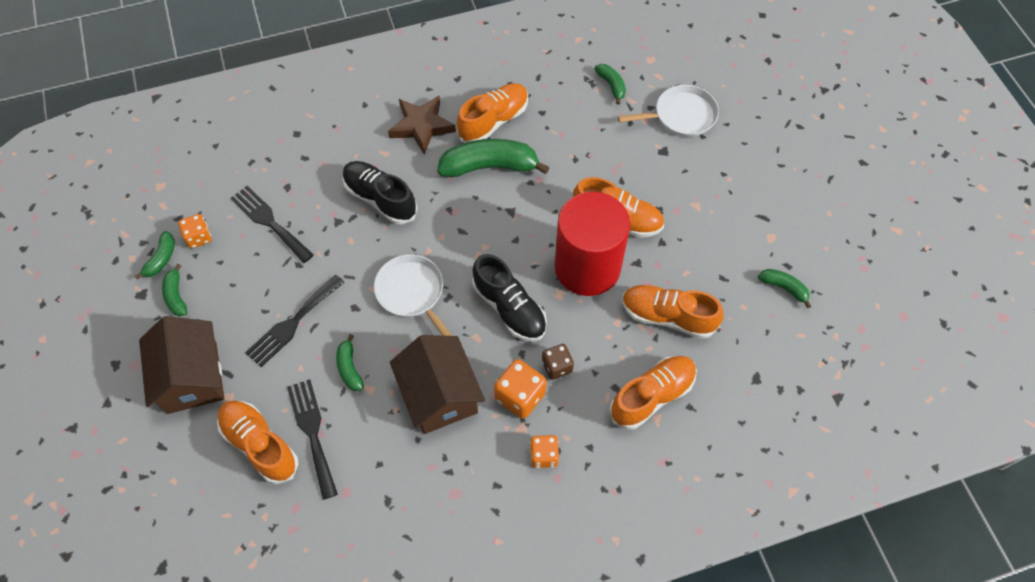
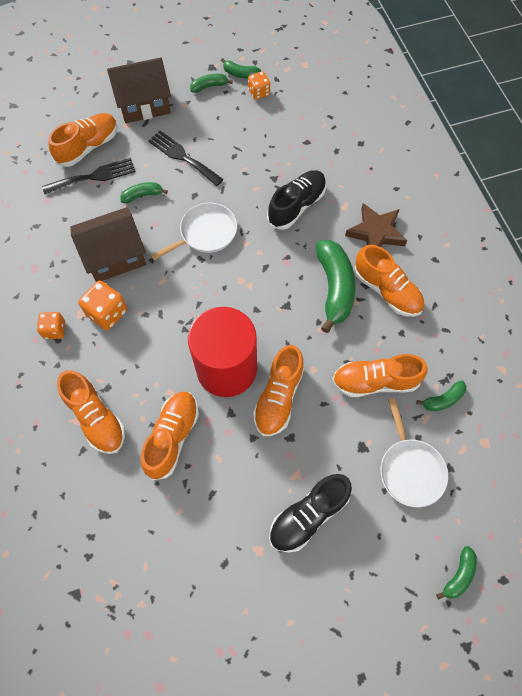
camera: 90 degrees right, 5 degrees up
(270, 222) = (273, 134): black fork -> none
(509, 308) = (188, 305): black shoe -> black shoe (308, 515)
(557, 367) = (131, 341): brown dice -> none
(595, 137) = (375, 381): none -> orange shoe
(784, 288) = (198, 556): green banana -> green banana (458, 575)

